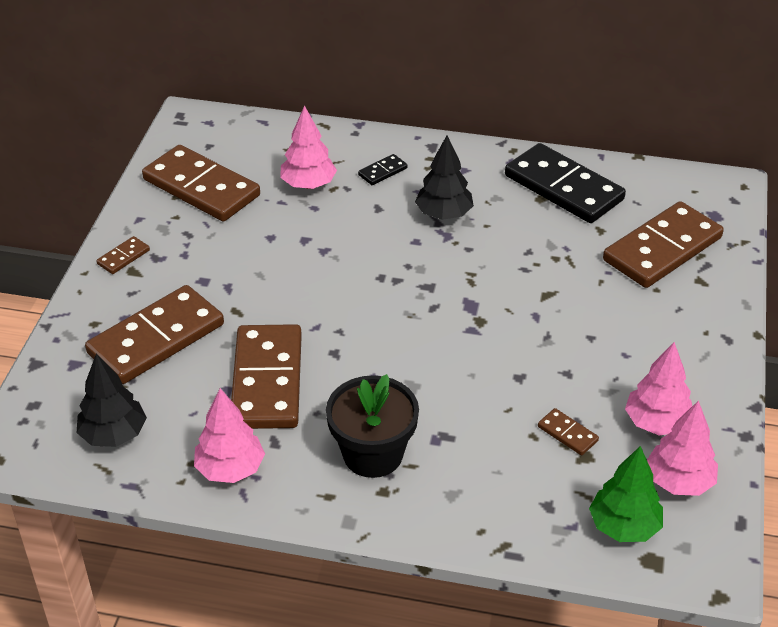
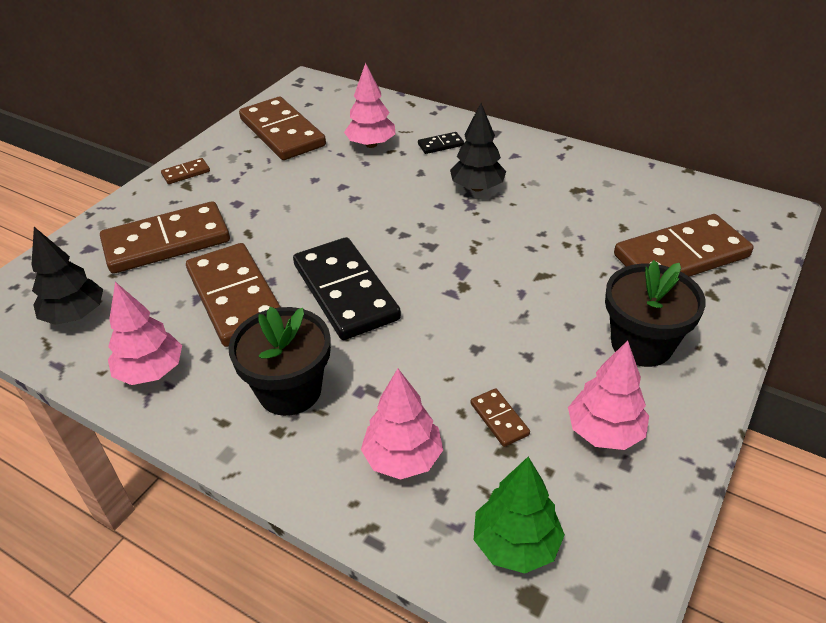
camera: 20 degrees right, 0 degrees up
(267, 381) = (235, 298): brown domino -> brown domino turned 45 degrees counterclockwise
(563, 188) = (602, 185): black domino -> black domino (345, 292)
(658, 340) = (641, 344): none -> black flower pot
(679, 482) = (604, 507): pink tree -> pink tree (403, 458)

